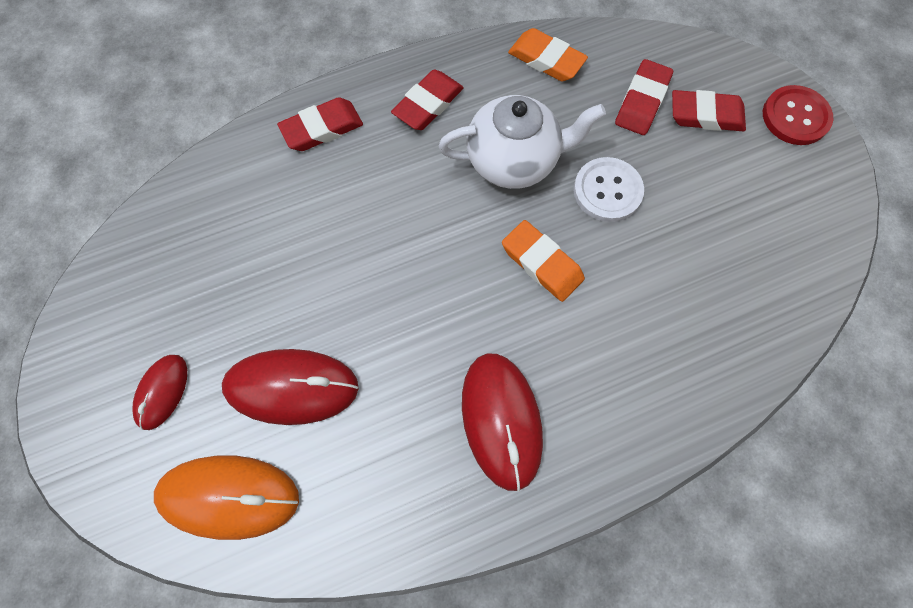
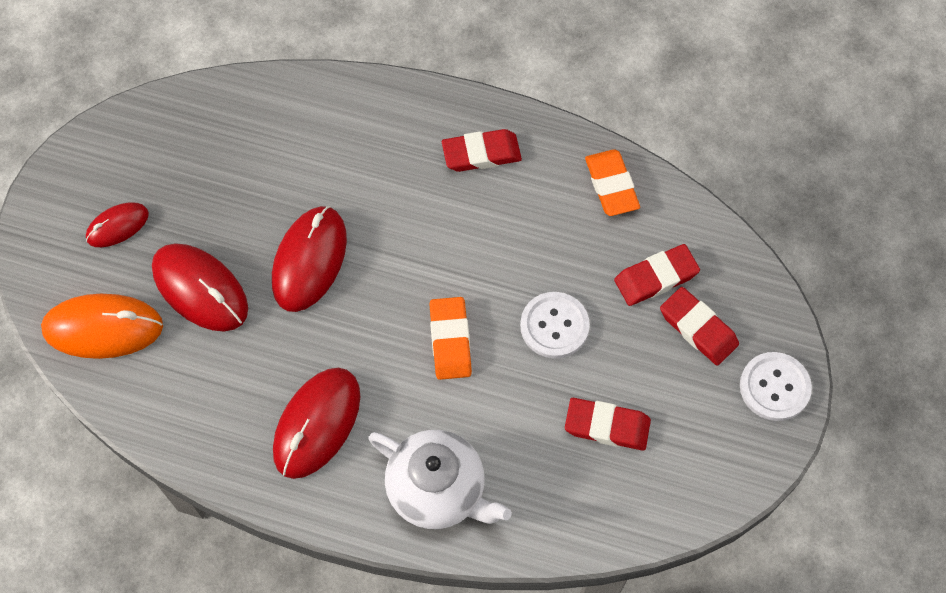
camera: 40 degrees right, 5 degrees down
(229, 496) = (103, 328): orange mouse -> orange mouse turned 45 degrees counterclockwise
(322, 128) = (384, 115): red eraser -> red eraser (607, 426)
(367, 288) = (309, 260): none -> red mouse
(514, 161) = (505, 248): white teapot -> white teapot (438, 490)
(795, 117) = (774, 387): red button -> white button

